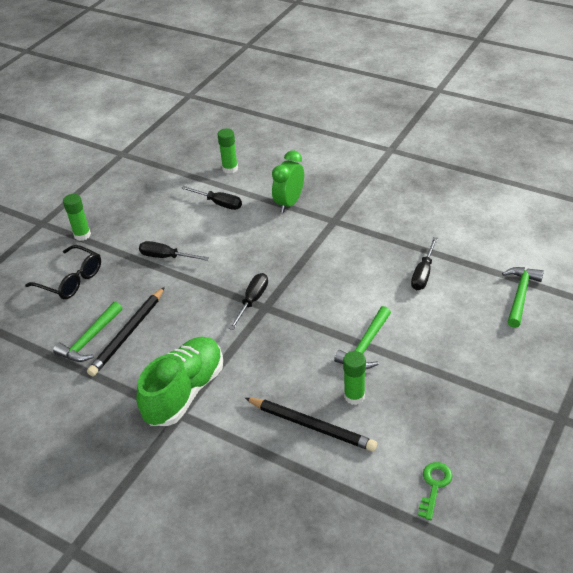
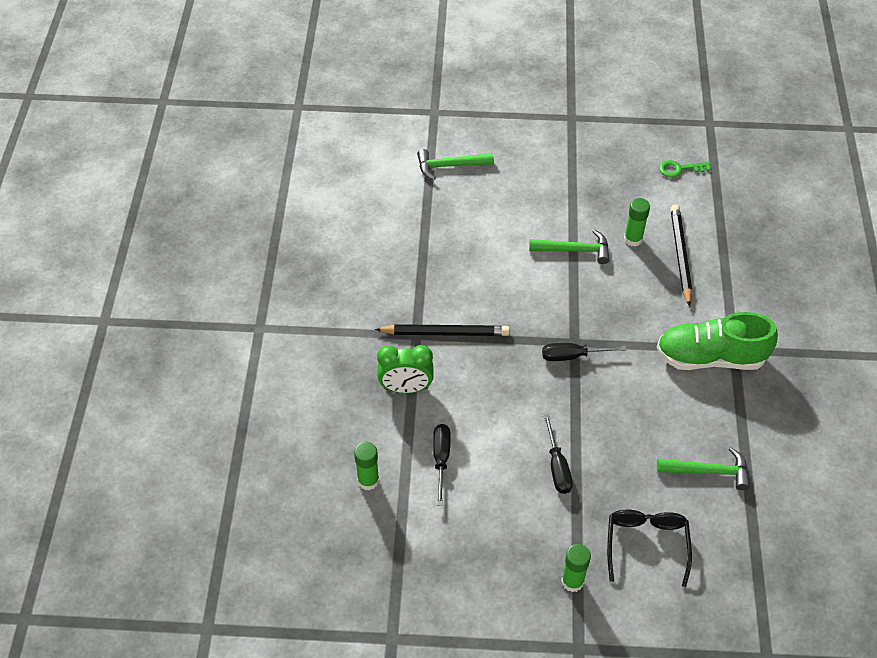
camera: 120 degrees left, 10 degrees up
(128, 333) = (679, 441): black pencil -> black pencil (445, 333)
(423, 274) = (459, 237): black screwdriver -> none

